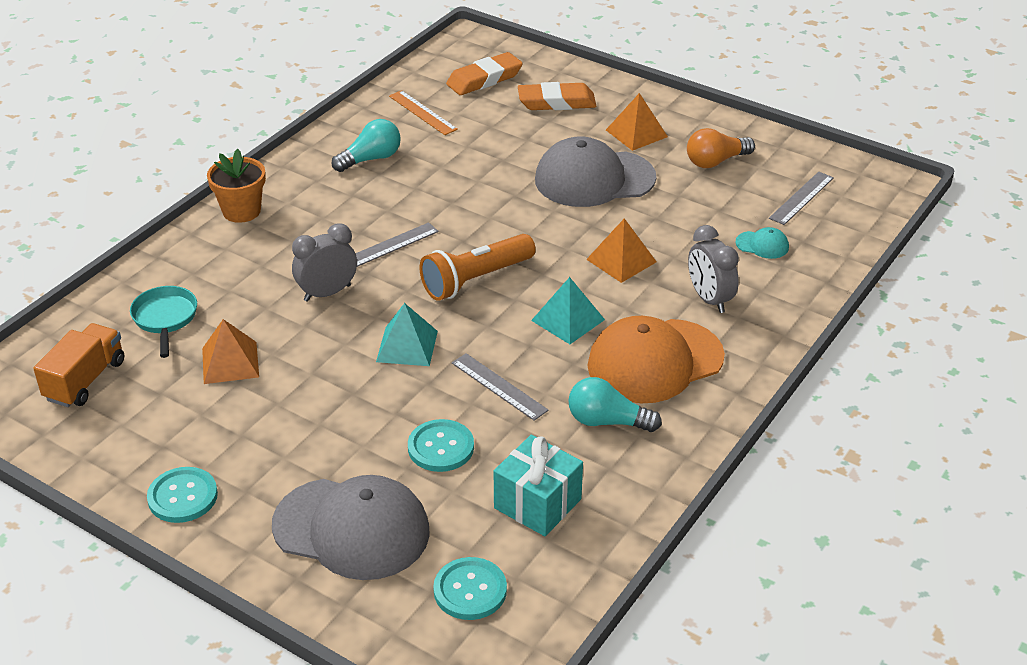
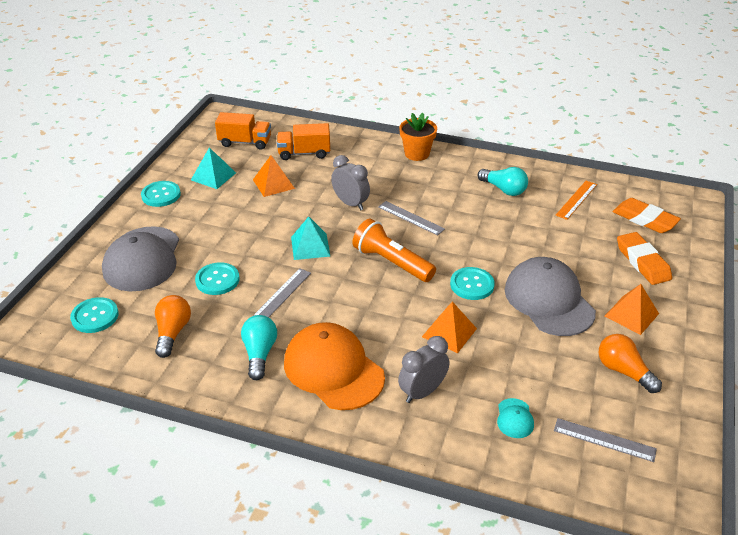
camera: 75 degrees right, 0 degrees up
(165, 318) = (304, 153): turquoise pan -> orange truck
(537, 503) = (172, 332): turquoise gift -> orange light bulb
(545, 226) = (472, 285): none -> turquoise button
(568, 320) = (365, 315): turquoise pyramid -> turquoise pyramid (213, 176)

